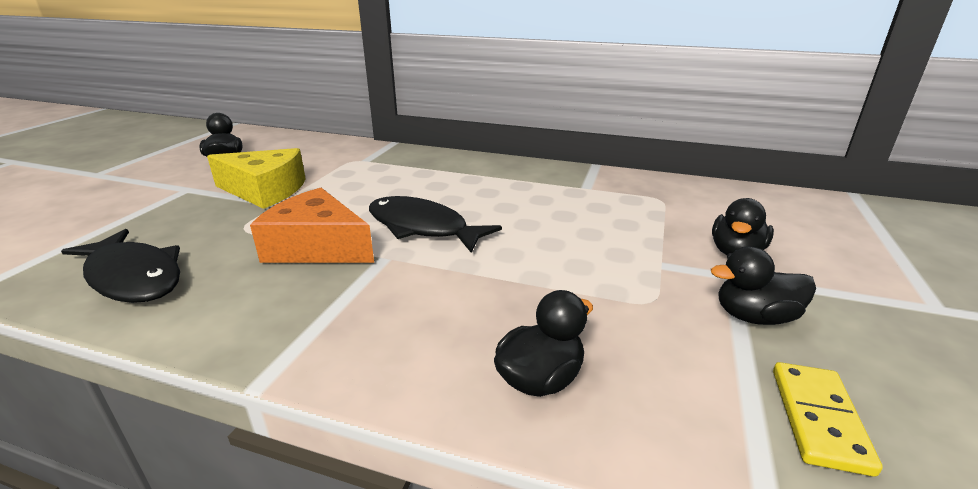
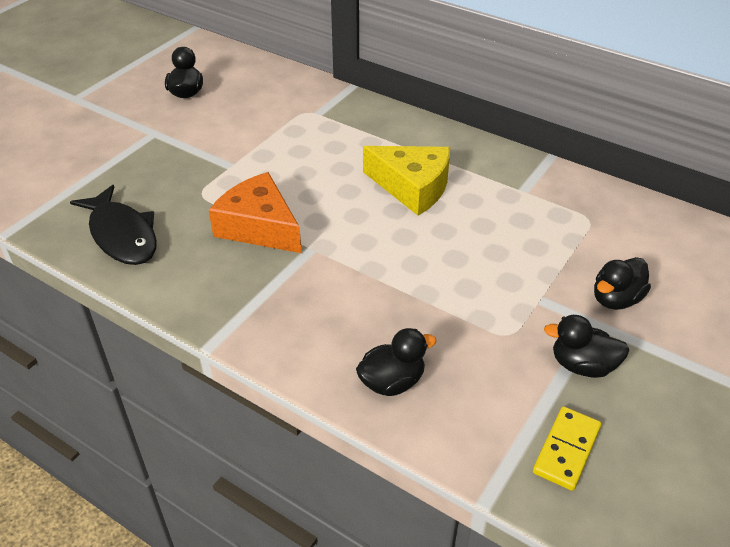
camera: 15 degrees right, 15 degrees up
(265, 190) = (221, 146): yellow cheese -> yellow cheese (412, 187)
(422, 228) = (350, 219): black fish -> none

